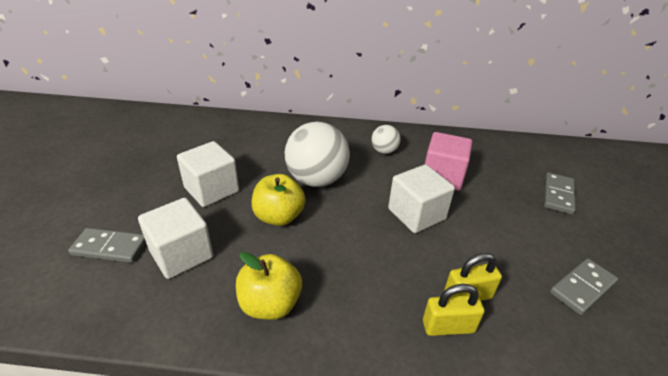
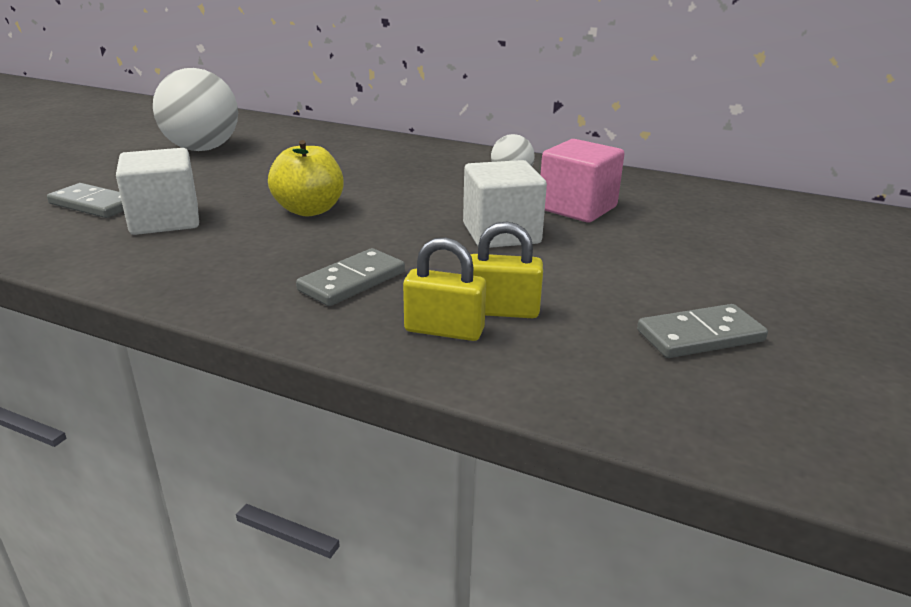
camera: 20 degrees right, 10 degrees down
(211, 189) = (249, 180): white cube -> none
(270, 304) = (228, 272): yellow apple -> none
(316, 179) = (390, 188): white ball -> white ball (202, 149)
(558, 195) = (755, 248): grey domino -> grey domino (352, 281)

